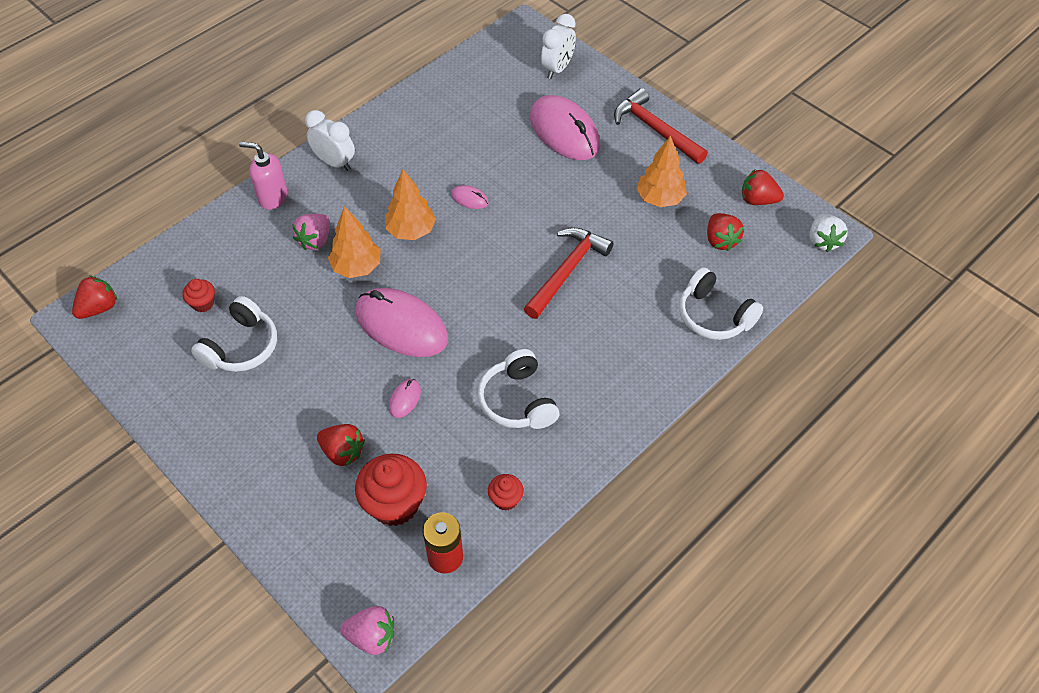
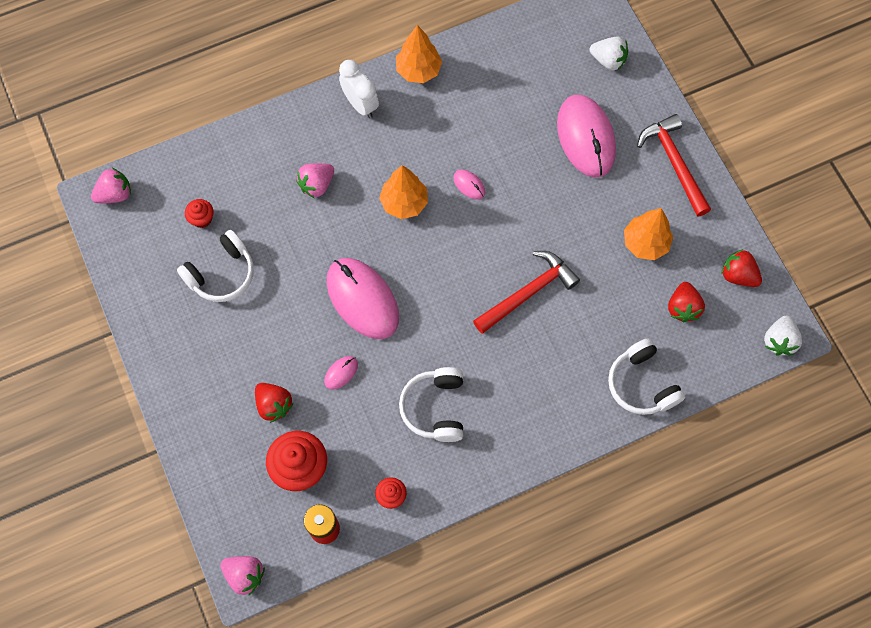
camera: 20 degrees right, 15 degrees up
(99, 308) = (115, 194): red strawberry -> pink strawberry
(272, 198) = (293, 126): pink soap dispenser -> none
(357, 267) = (344, 226): orange tree -> orange tree (418, 70)
(557, 69) = (608, 60): white clock -> white strawberry

